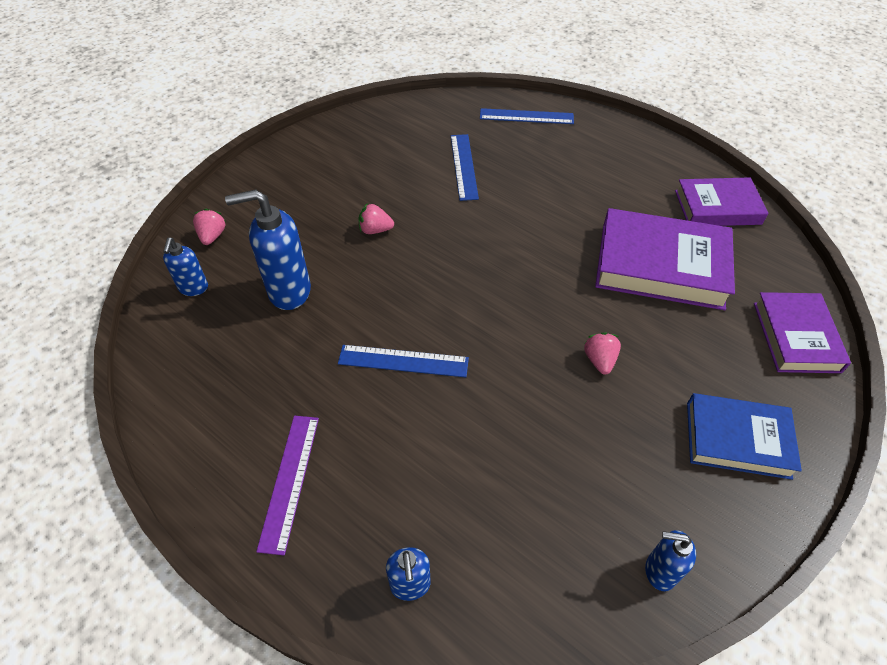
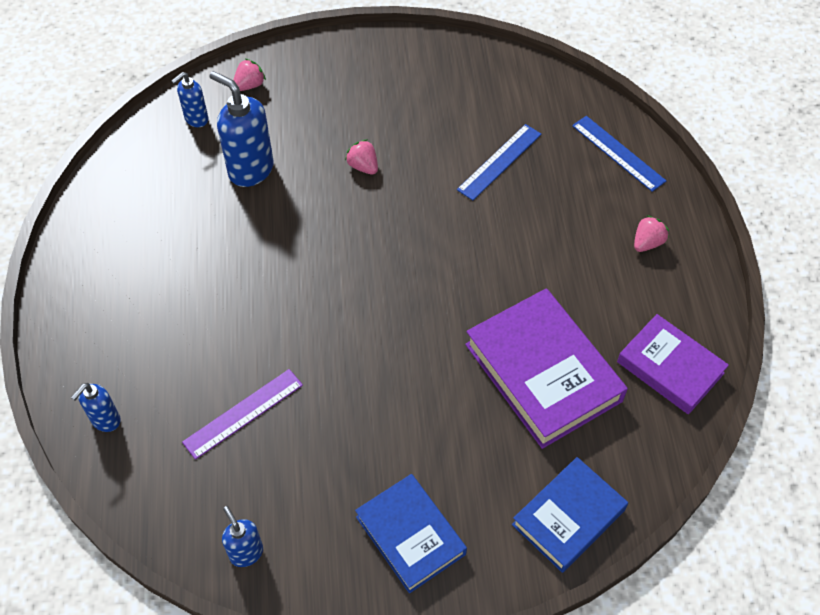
camera: 45 degrees right, 5 degrees up
(290, 481) = (112, 301): purple ruler -> purple ruler (243, 413)
(403, 361) = (263, 282): blue ruler -> none
(599, 360) = (392, 398): pink strawberry -> pink strawberry (647, 243)
(796, 337) = (568, 517): purple book -> blue book

